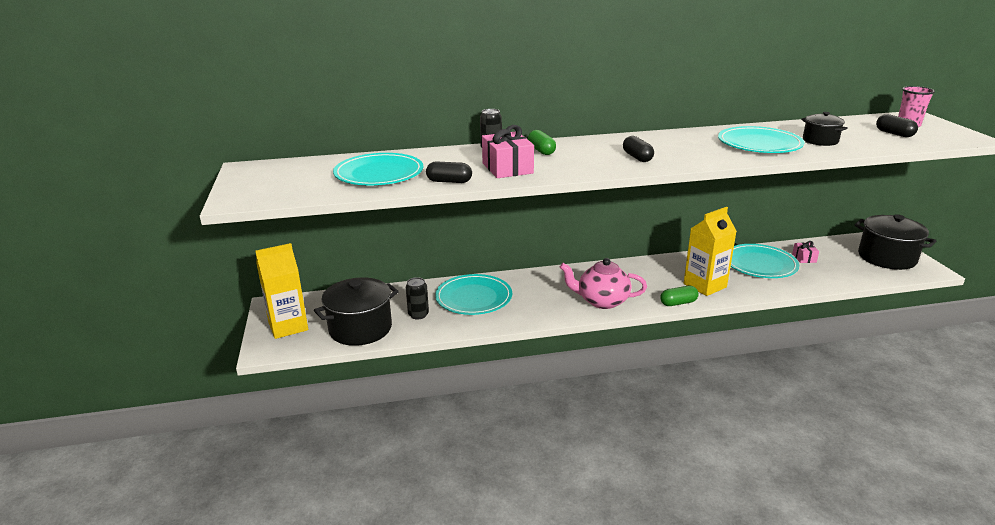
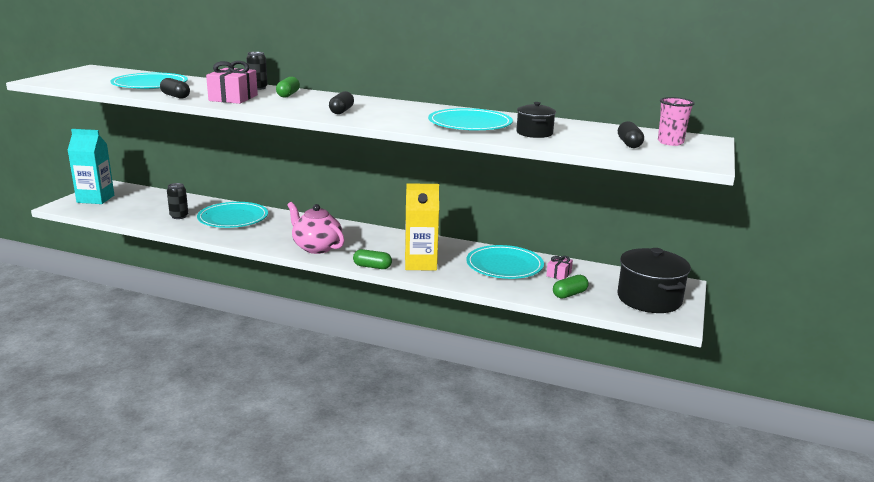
camera: 30 degrees right, 5 degrees down
(288, 326) = (95, 199): yellow carton -> turquoise carton
(360, 328) = (131, 212): black pot -> none
(841, 273) = (569, 294): none -> green capsule

